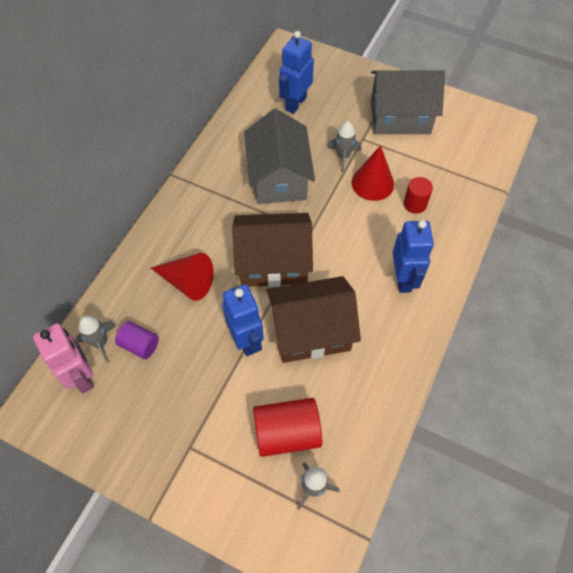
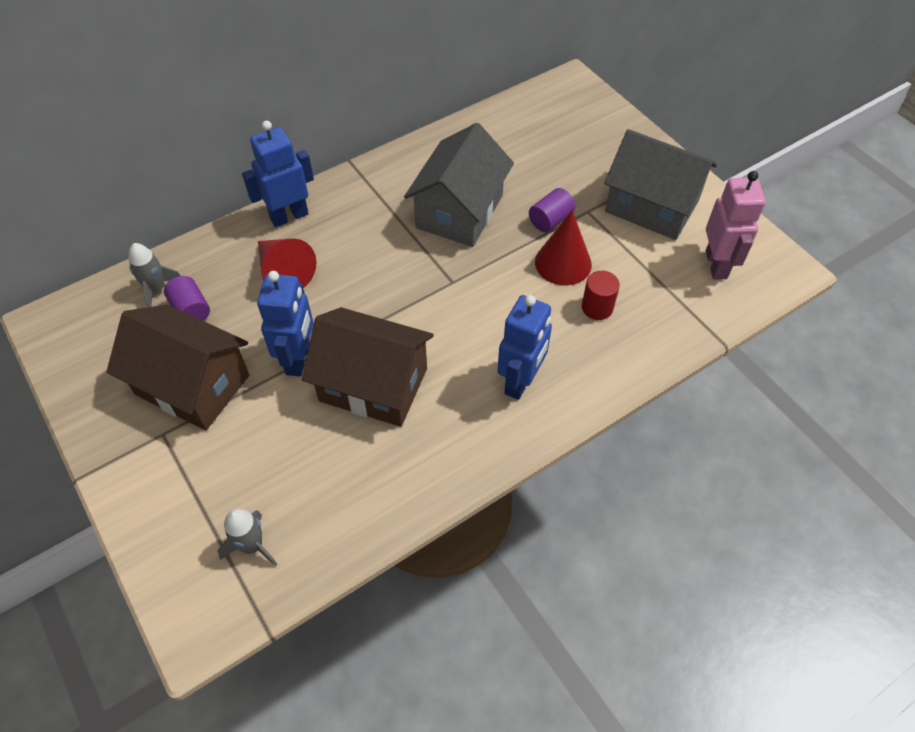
camera: 30 degrees right, 5 degrees down
(82, 376) = (116, 312): pink robot -> pink robot (716, 265)
(273, 262) = (387, 295): brown house -> brown house (192, 385)
(287, 433) = (268, 475): red cylinder -> none
(295, 103) = (537, 143): blue robot -> blue robot (289, 216)
(343, 156) = (550, 220): grey rocket -> purple cylinder

